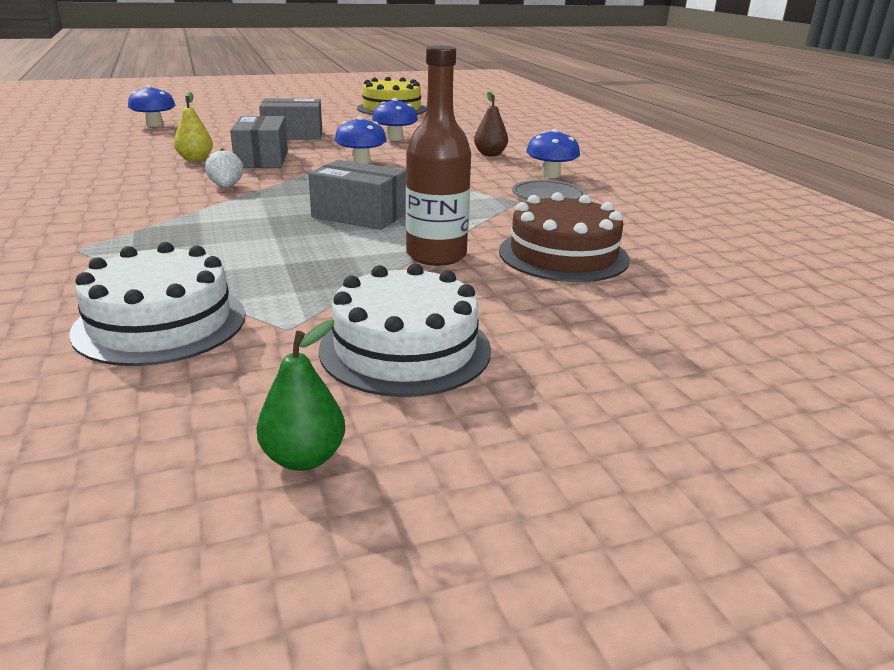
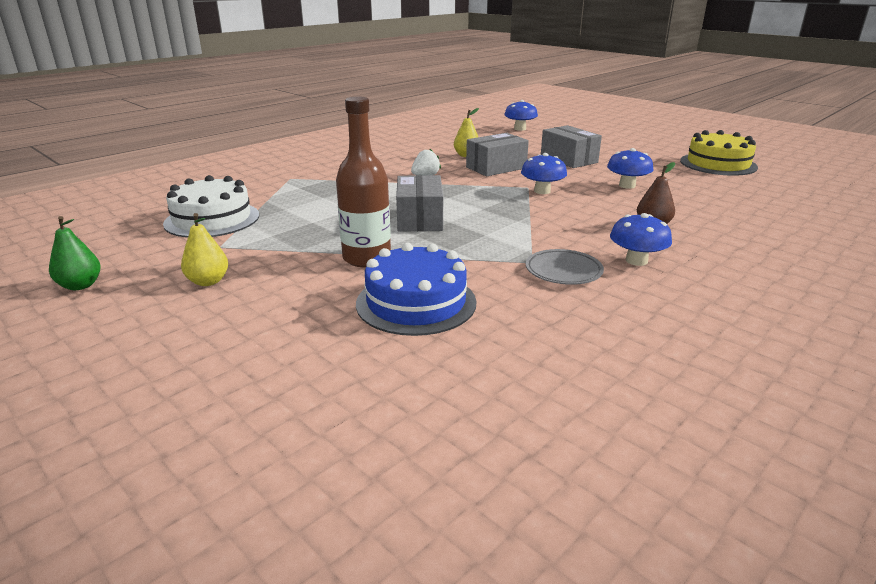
camera: 65 degrees right, 0 degrees up
(405, 349) = (208, 281): white cake -> yellow pear
(563, 255) = (416, 302): brown cake -> blue cake

